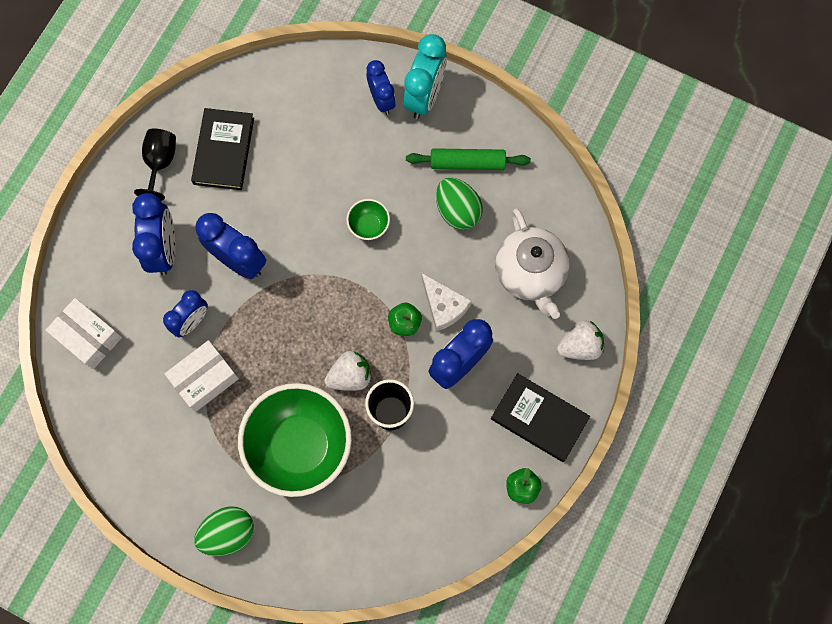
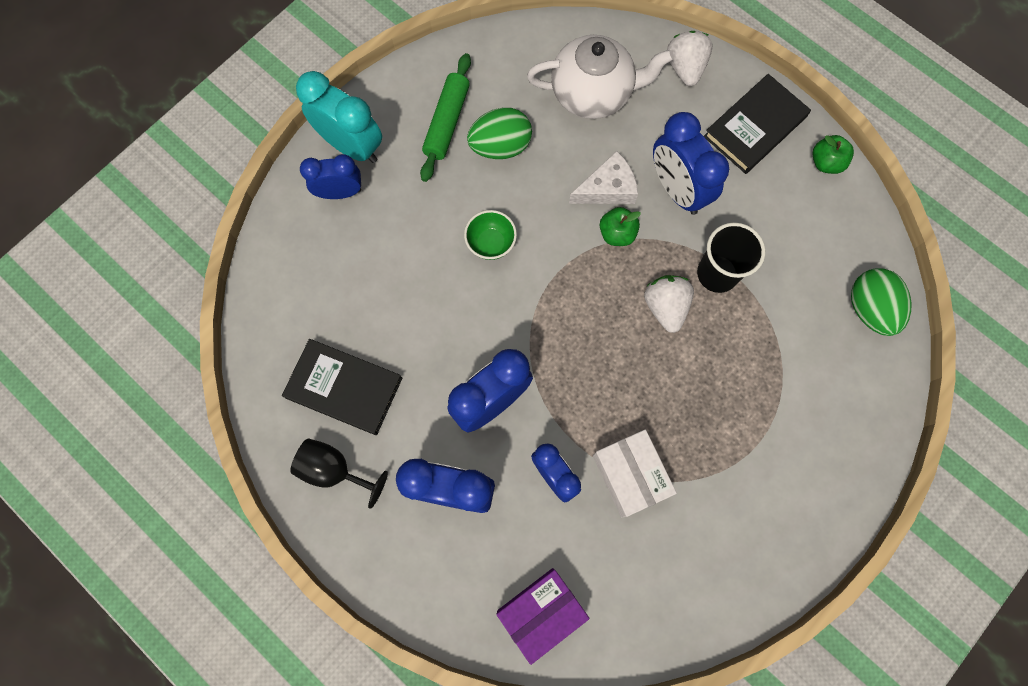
camera: 75 degrees left, 0 degrees up
(88, 337) = (541, 612): white box -> purple box
(228, 533) = (823, 488): green egg -> green egg (869, 309)
(300, 446) = (735, 381): green bowl -> none

